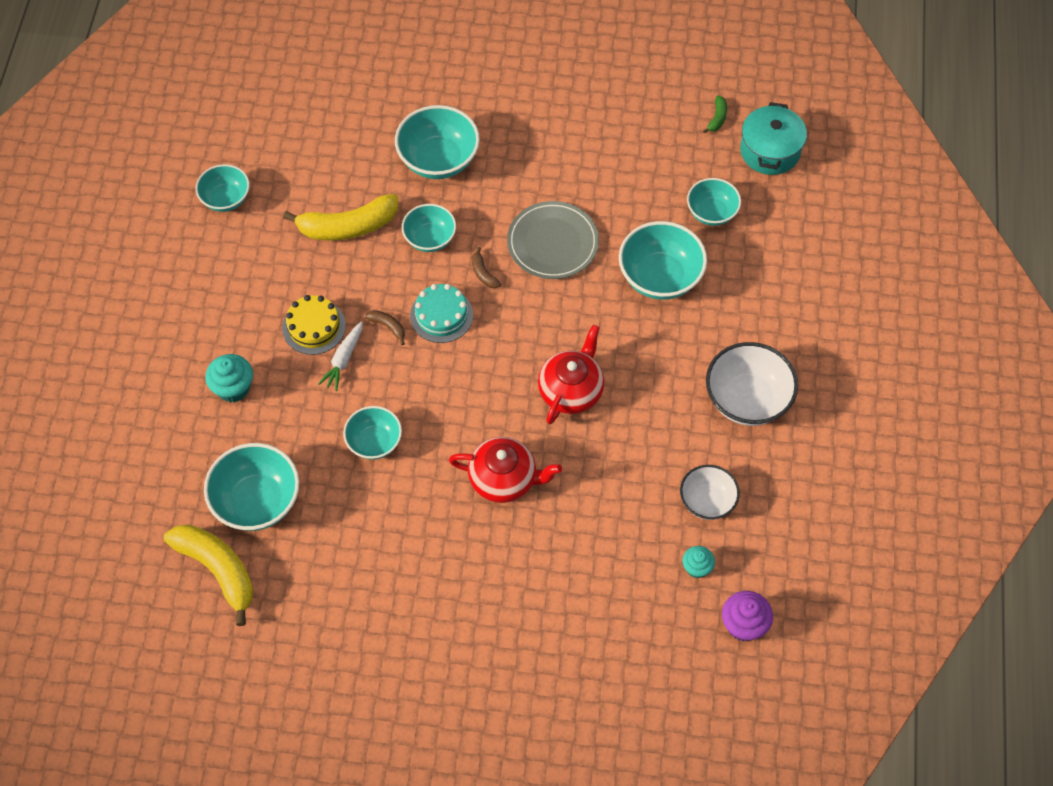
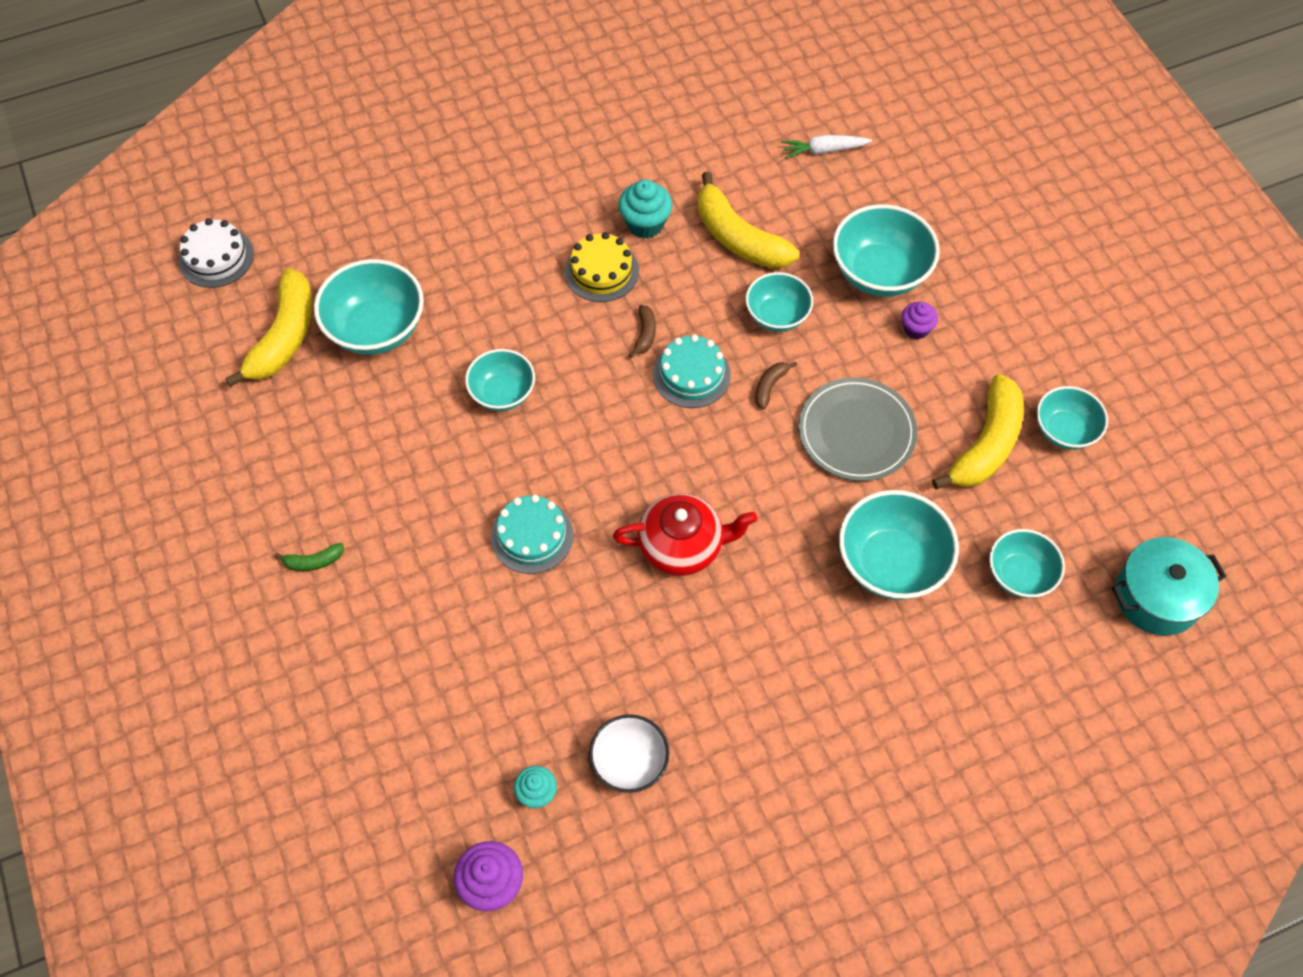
camera: 60 degrees right, 0 degrees up
(103, 589) = (216, 257): none -> white cake
(226, 199) = (696, 123): turquoise bowl -> turquoise bowl (1064, 431)
(233, 388) = (489, 243): turquoise cupcake -> turquoise cupcake (645, 224)
(343, 360) = (580, 316): white carrot -> white carrot (823, 150)
(498, 164) = (916, 329): none -> purple cupcake
(504, 479) = (532, 536): red teapot -> turquoise cake
(610, 176) = (986, 444): none -> yellow banana
(717, 118) = (1156, 516): green banana -> green banana (313, 561)
(747, 399) = (792, 741): white bowl -> none

